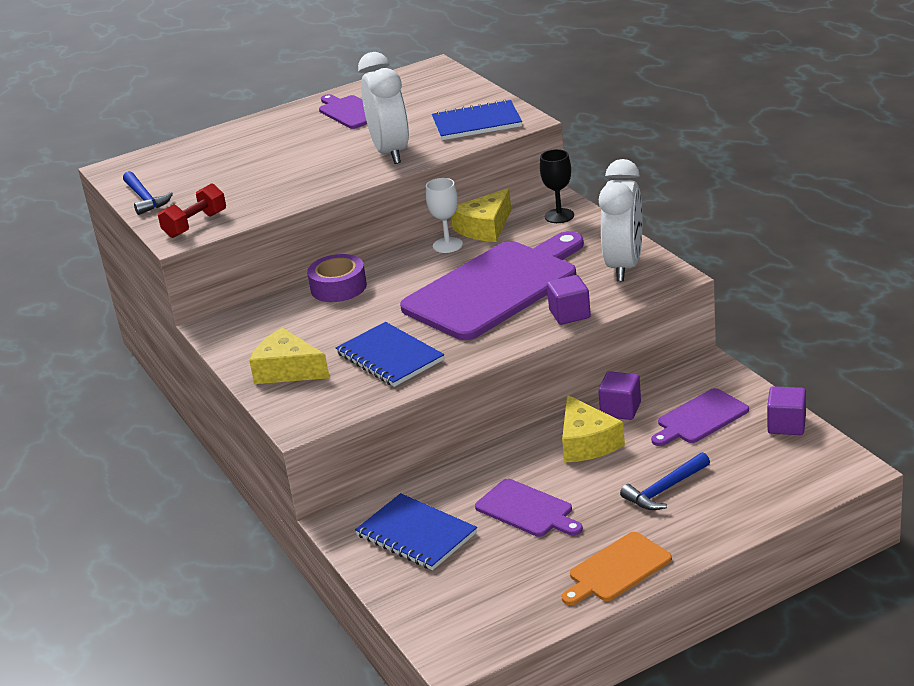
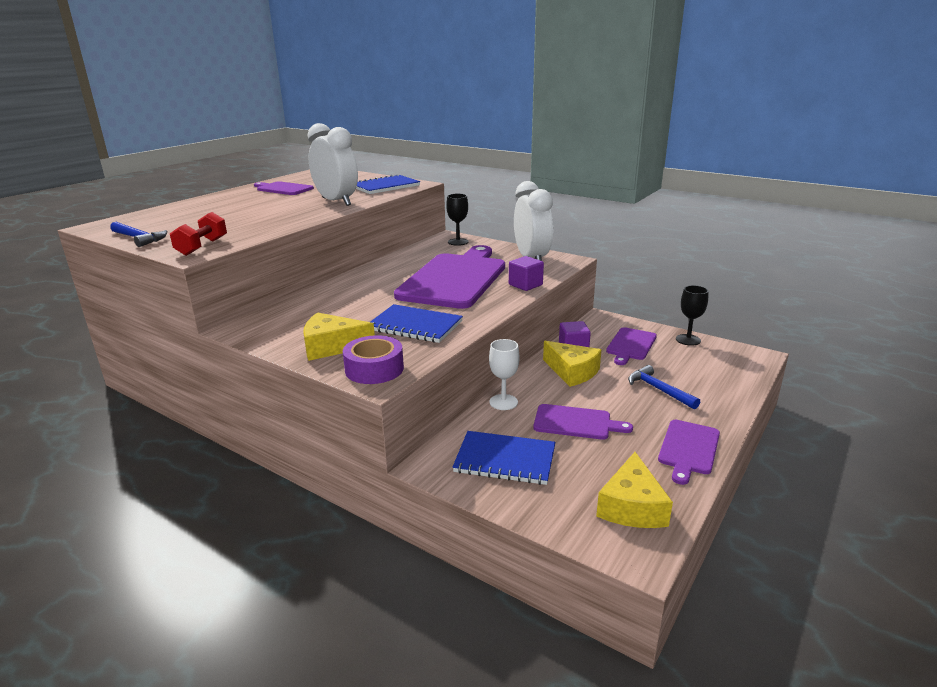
camera: 30 degrees left, 5 degrees down
(338, 287) = (330, 293): purple tape -> purple tape (374, 369)
(447, 245) = (394, 262): white goblet -> white goblet (503, 402)
(485, 228) = (412, 252): yellow cheese -> yellow cheese (632, 506)
(617, 569) = (688, 449): orange cutting board -> purple cutting board
(664, 490) = (658, 390): blue hammer -> blue hammer turned 120 degrees clockwise
(786, 425) = (688, 340): purple cube -> black goblet

